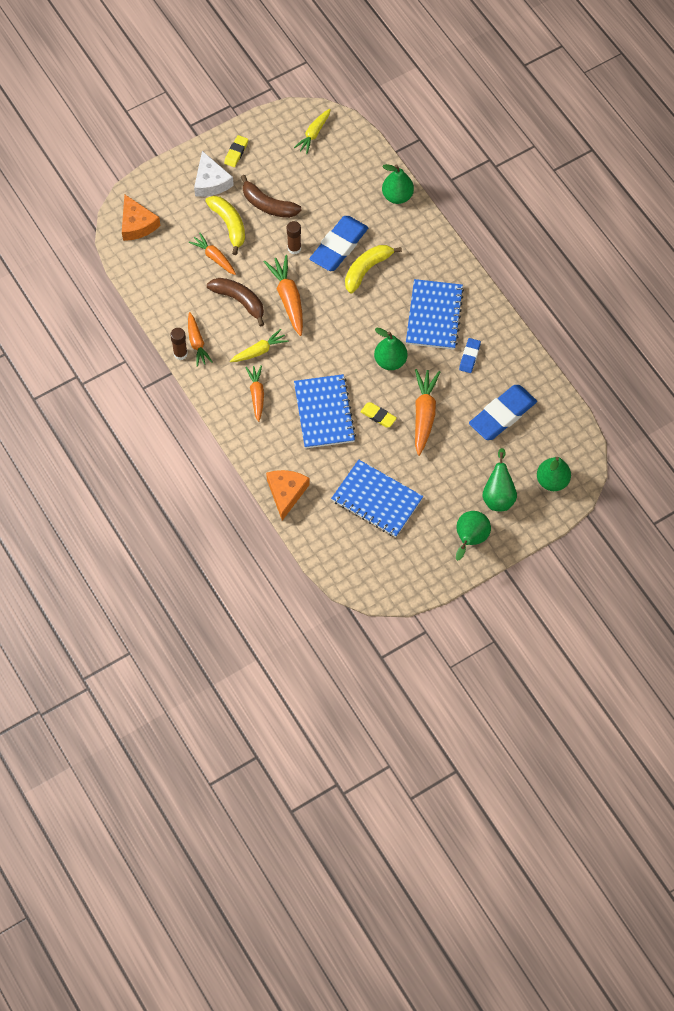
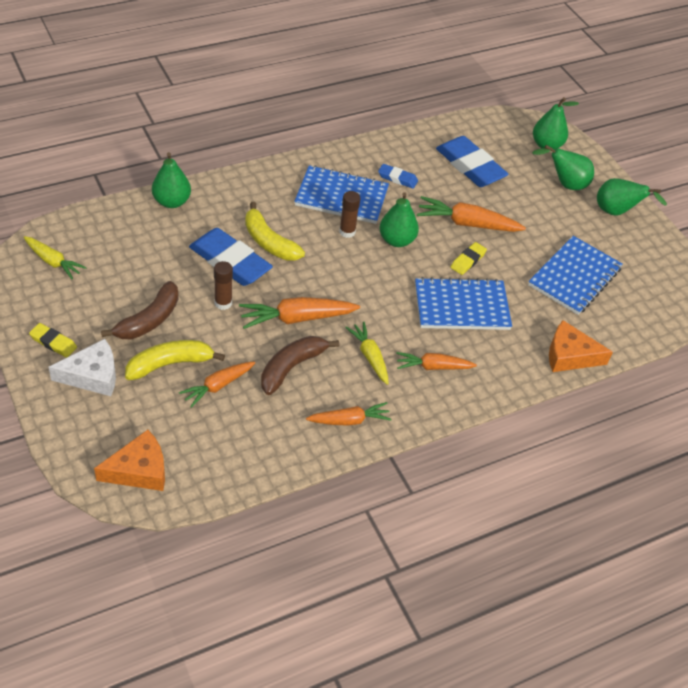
camera: 90 degrees left, 15 degrees down
(180, 354) = (364, 441): brown glue stick -> brown glue stick (347, 232)

